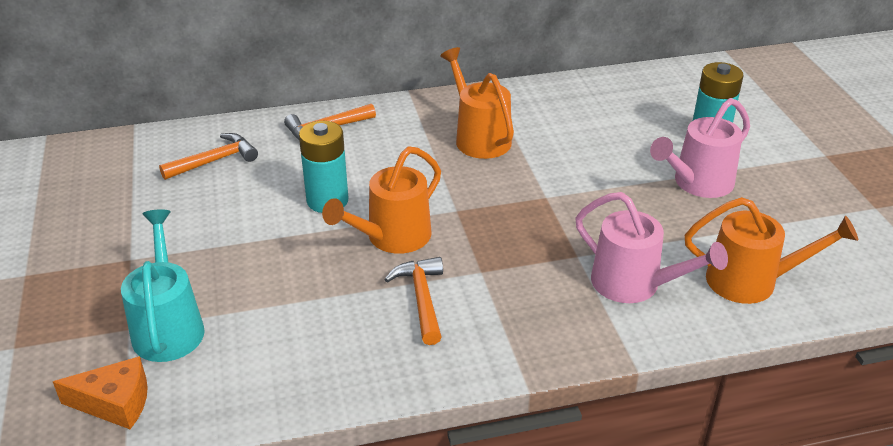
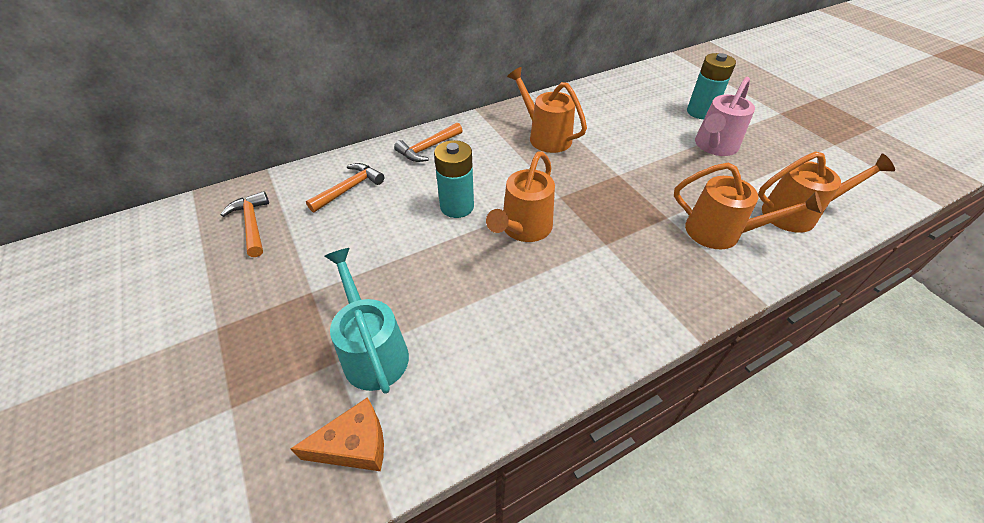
camera: 15 degrees left, 10 degrees up
(422, 298) = (573, 277): orange hammer -> orange hammer (252, 224)
(635, 285) = (721, 233): pink watering can -> orange watering can

